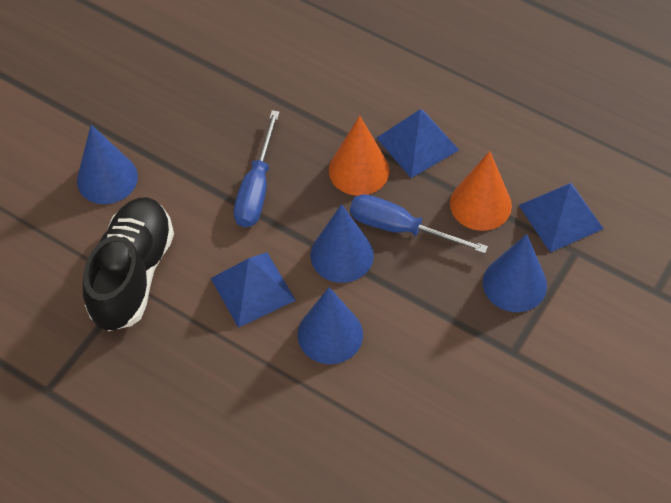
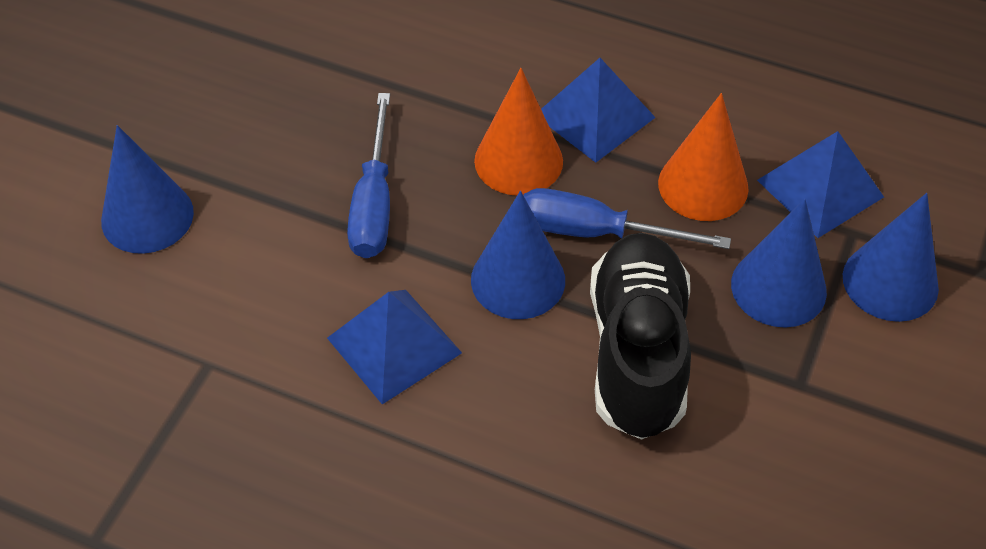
camera: 10 degrees left, 5 degrees down
(132, 274) = (206, 347): black shoe -> black shoe (637, 352)
(330, 334) = (523, 395): blue cone -> blue cone (890, 282)

